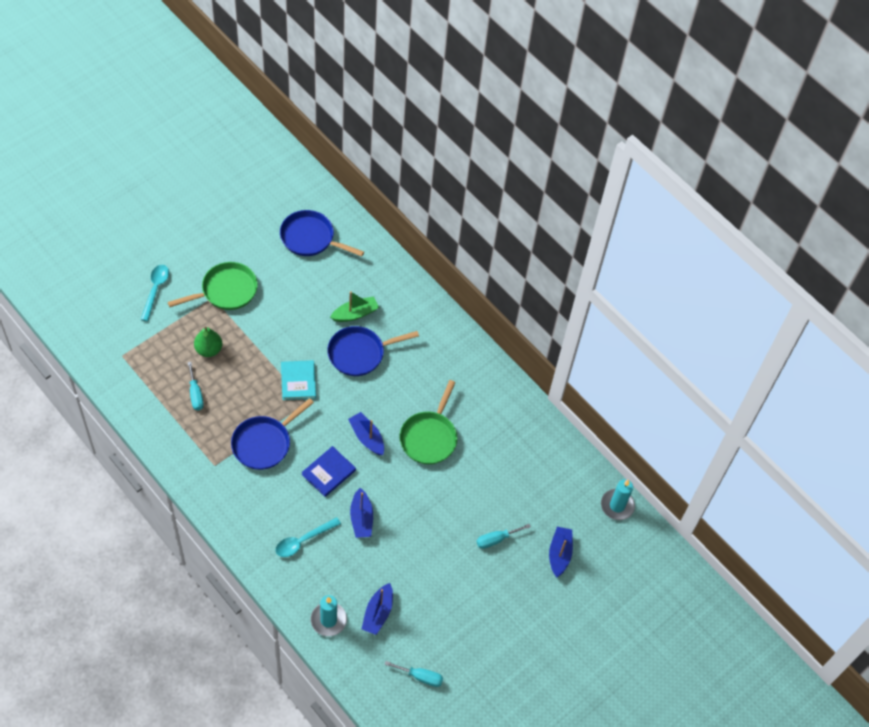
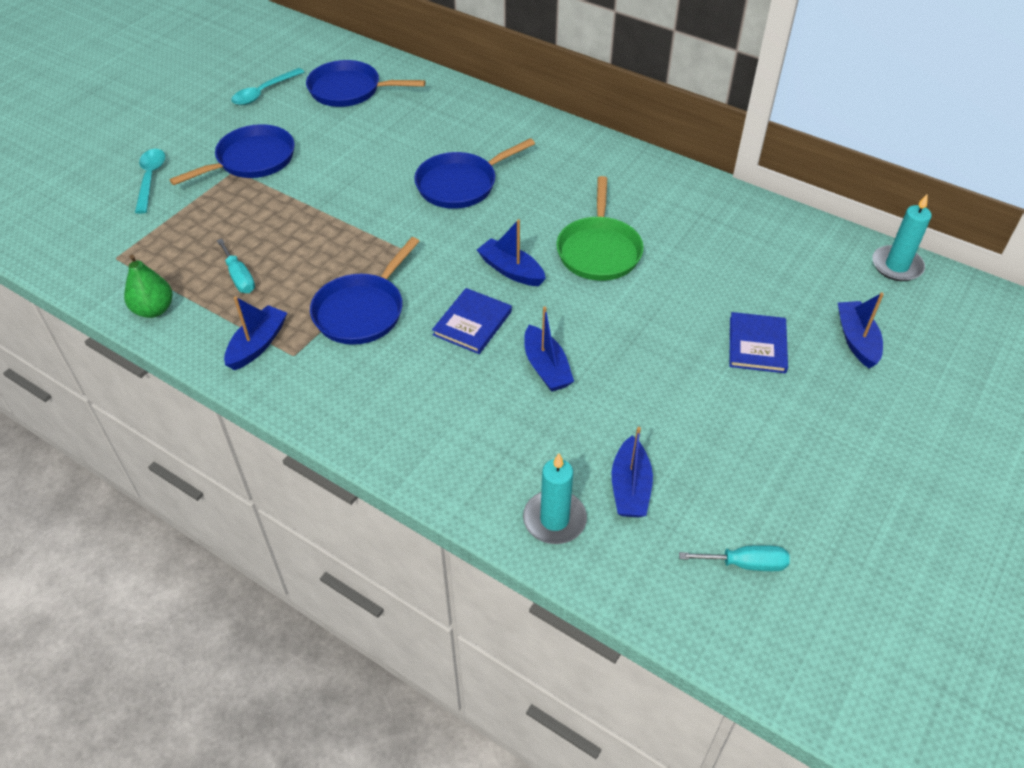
camera: 10 degrees left, 10 degrees down
(195, 451) = (257, 344): none -> blue boat
(209, 350) = (245, 224): green pear -> green pear (154, 310)
(226, 291) = (252, 160): green pan -> blue pan
(298, 381) = (386, 231): turquoise book -> none
(303, 540) = (468, 418): turquoise spoon -> turquoise spoon (264, 92)
(355, 314) = (437, 147): green boat -> none
(496, 539) = (757, 345): turquoise screwdriver -> blue book

